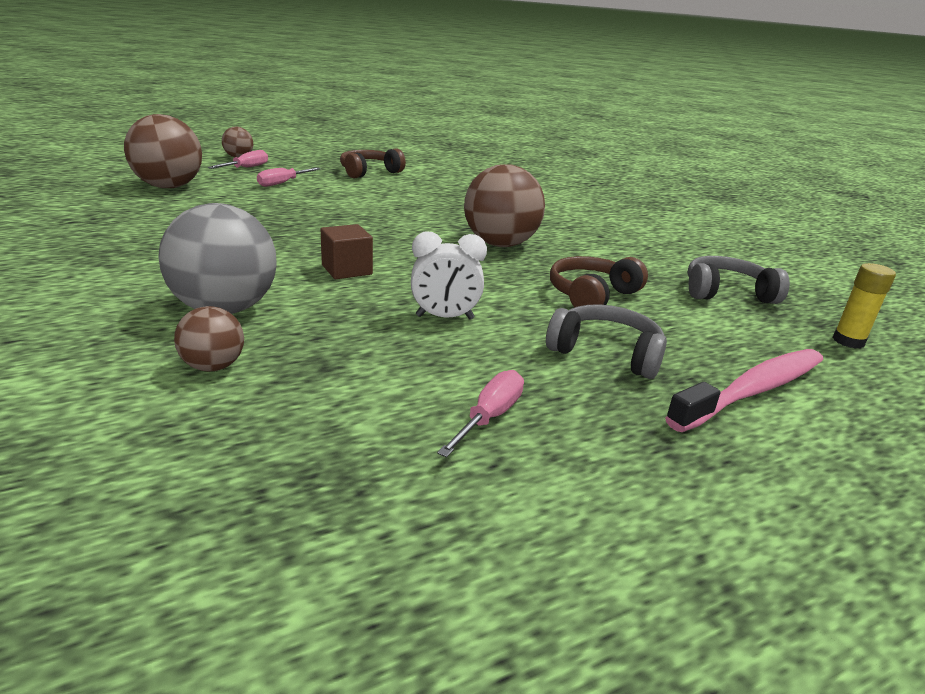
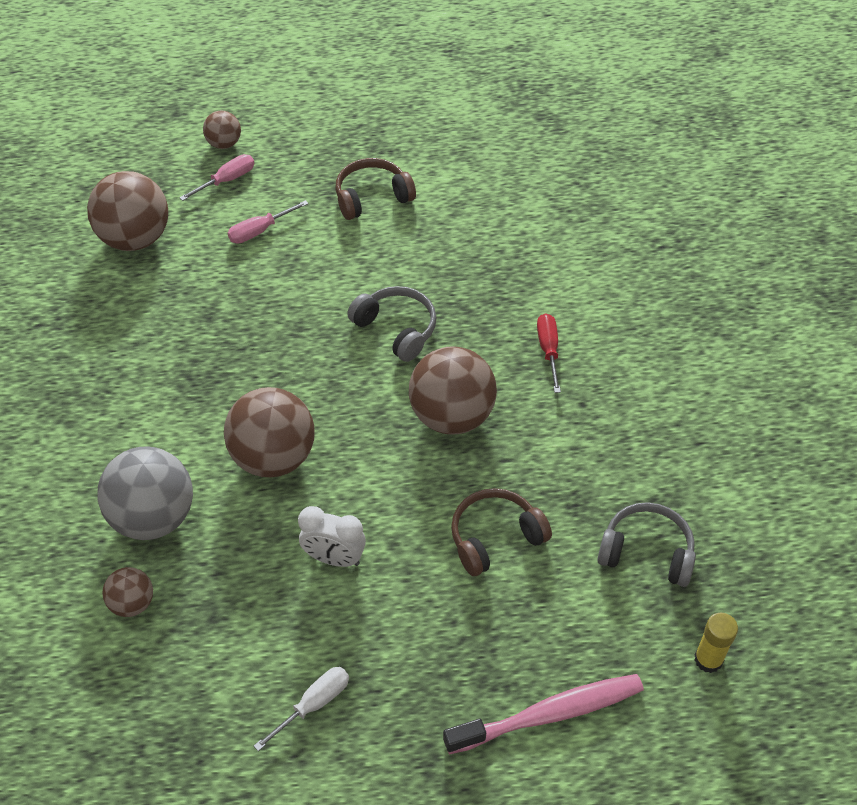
camera: 20 degrees right, 25 degrees up
(347, 270) = (273, 457): brown cube -> brown ball
(490, 416) = (314, 704): pink screwdriver -> white screwdriver
(552, 217) = (548, 349): none -> red screwdriver
(606, 353) = (451, 638): grey headphones -> grey headphones (396, 329)

